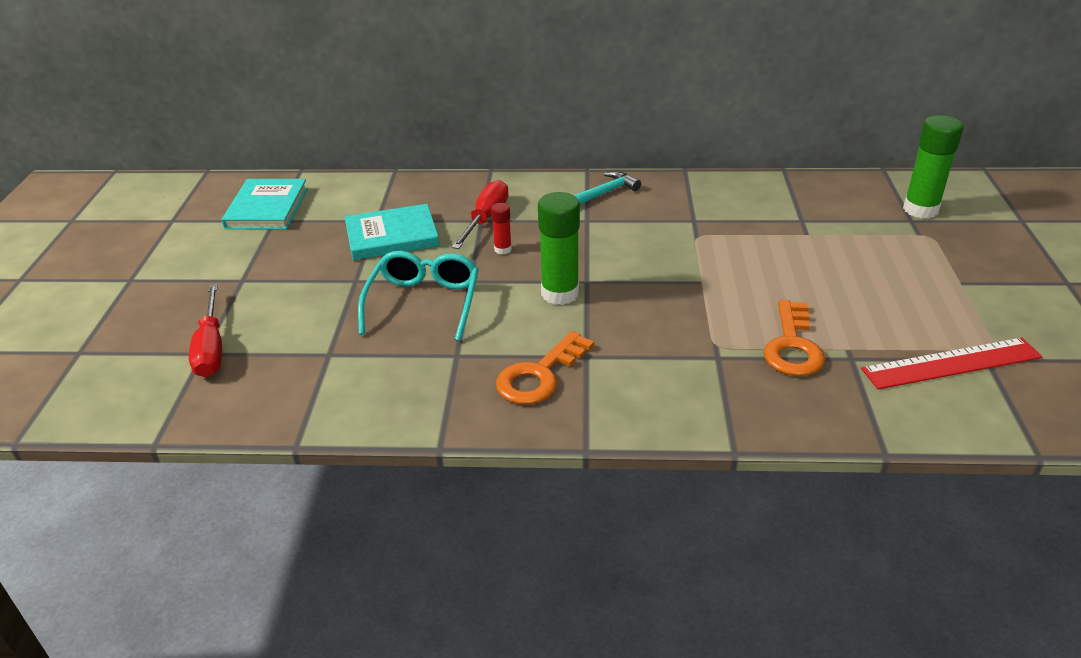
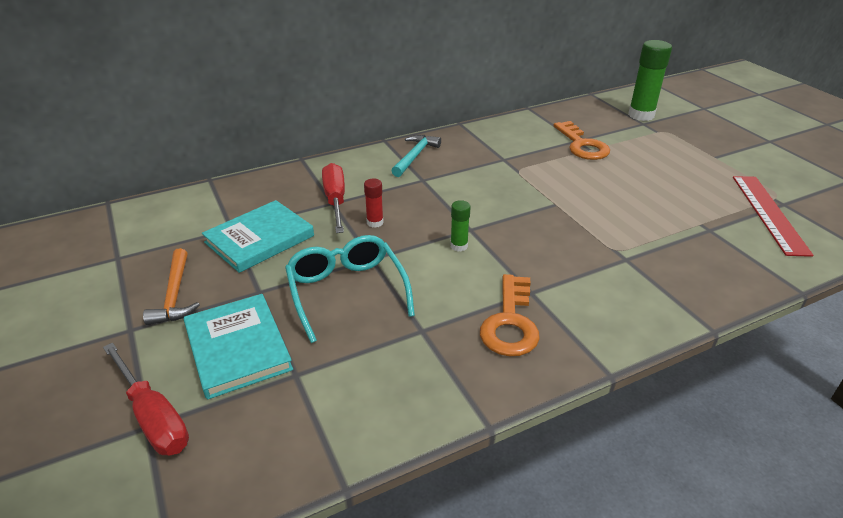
camera: 30 degrees left, 0 degrees up
(267, 208) = (99, 248): turquoise book -> turquoise book (238, 348)
(291, 263) = (174, 295): none -> orange hammer
(560, 293) = (459, 246): green glue stick -> green glue stick, size x0.50
(792, 346) = (665, 233): orange key -> orange key (582, 145)
(951, 363) = (769, 213): red ruler -> red ruler turned 45 degrees counterclockwise

